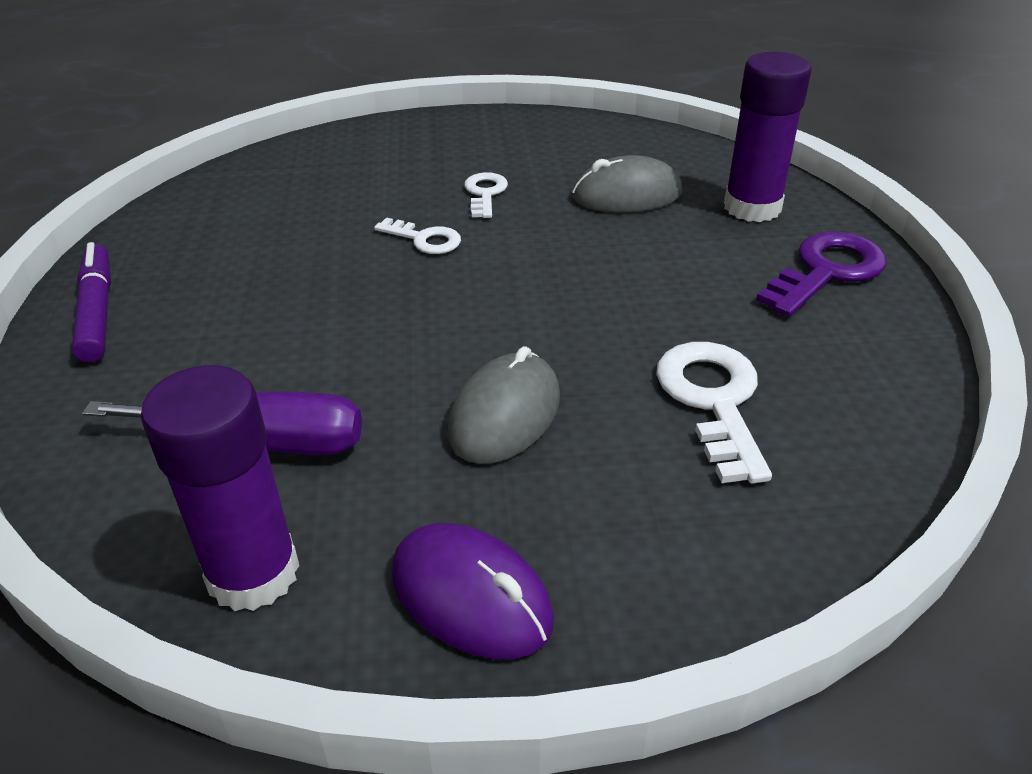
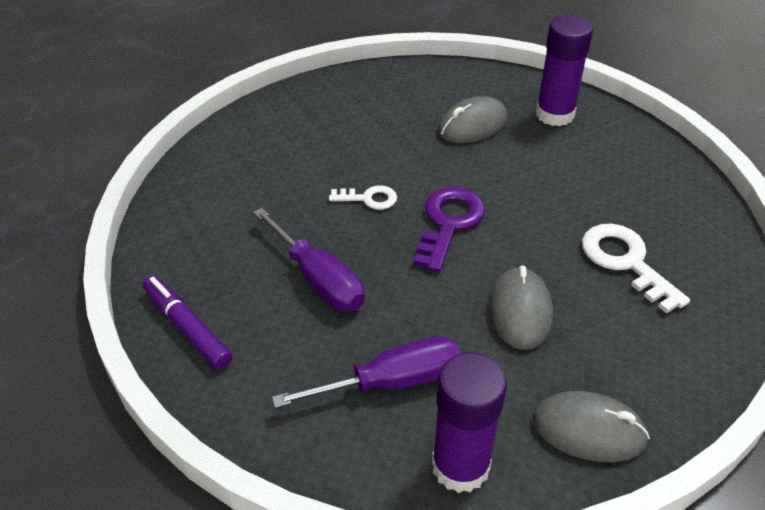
camera: 25 degrees left, 5 degrees up
(285, 305) = (318, 279): none -> purple screwdriver
(471, 596) = (588, 430): purple mouse -> grey mouse
(485, 193) = (379, 149): white key -> none
(827, 271) = (627, 151): purple key -> purple key (449, 223)

